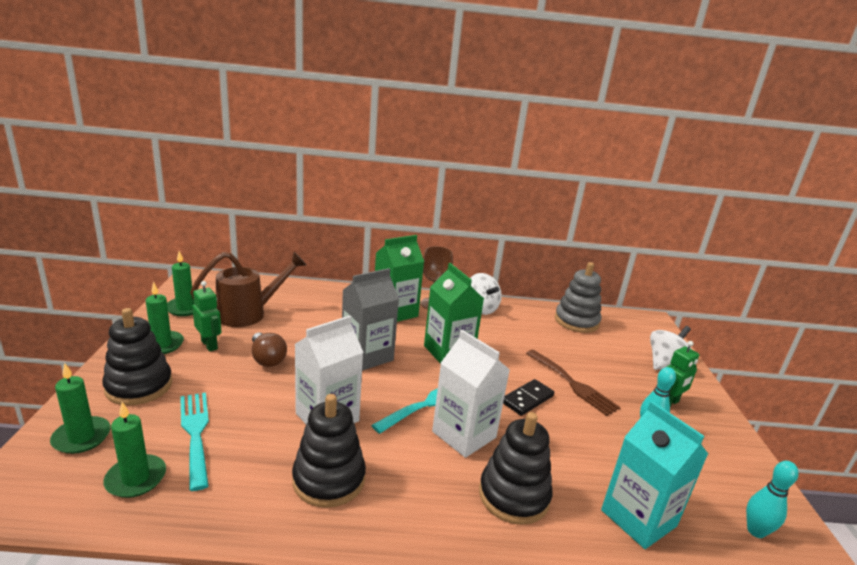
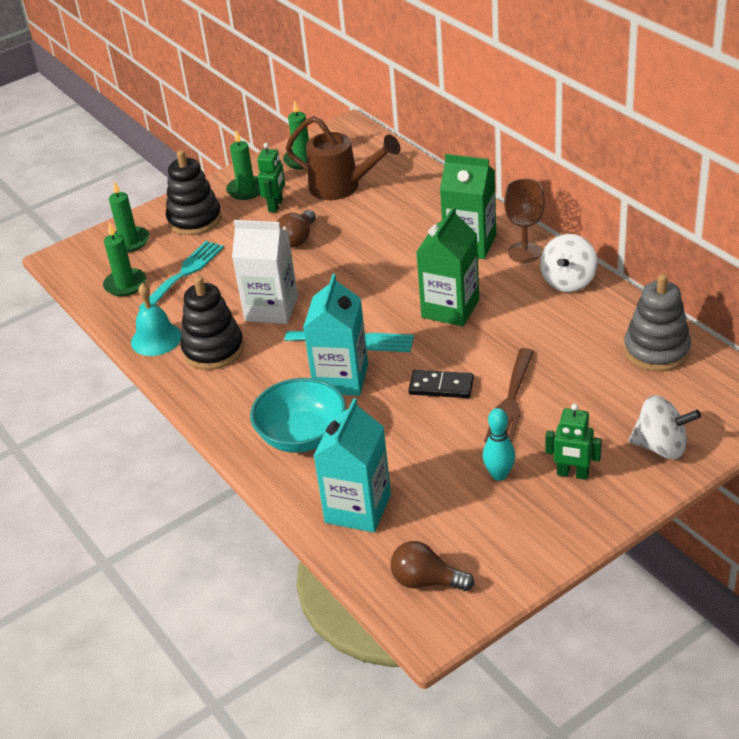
camera: 60 degrees right, 15 degrees up
(254, 507) = (156, 339): none -> turquoise bell
(367, 356) = (374, 275): grey carton -> none
(464, 434) = (341, 379): white carton -> turquoise carton
(513, 496) = (302, 436): black stacking toy -> turquoise bowl
(755, 531) = (426, 581): turquoise bowling pin -> brown light bulb

